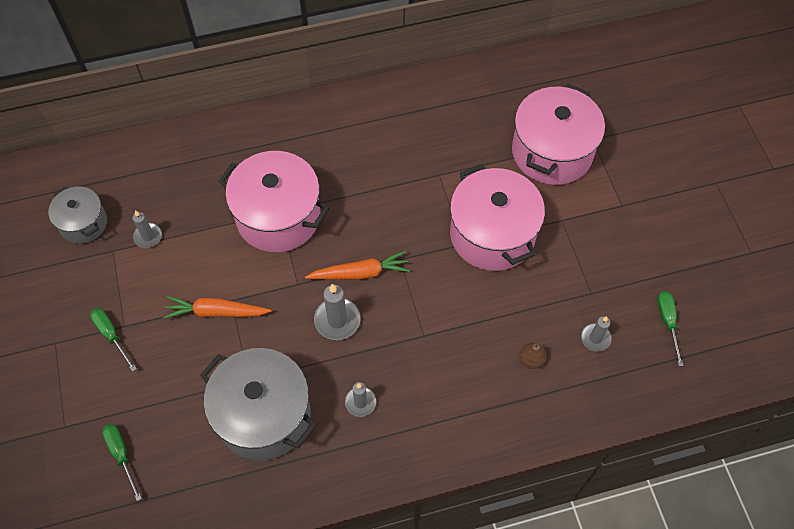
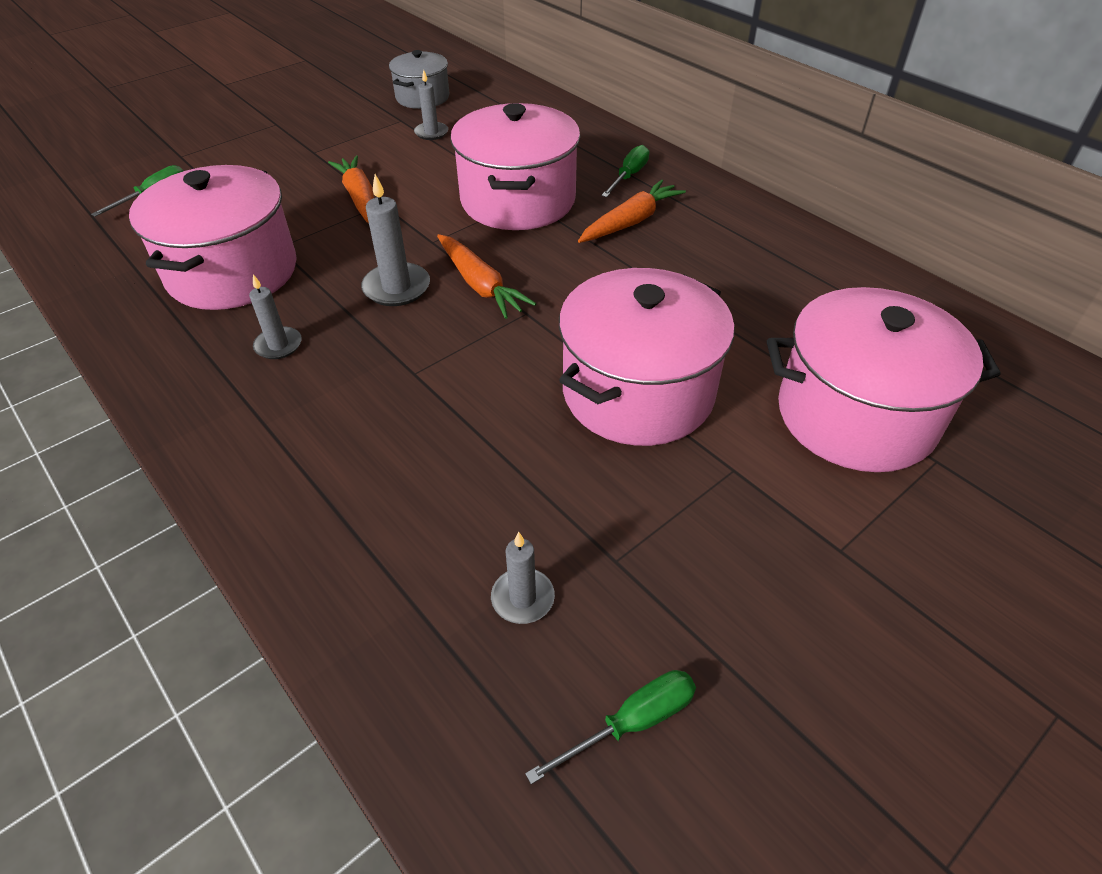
camera: 65 degrees right, 15 degrees down
(111, 335) = (298, 149): green screwdriver -> green screwdriver (629, 176)
(263, 415) = (232, 272): grey pot -> pink pot
(341, 165) = (630, 222): none -> orange carrot
(531, 360) = (431, 514): brown pear -> none

